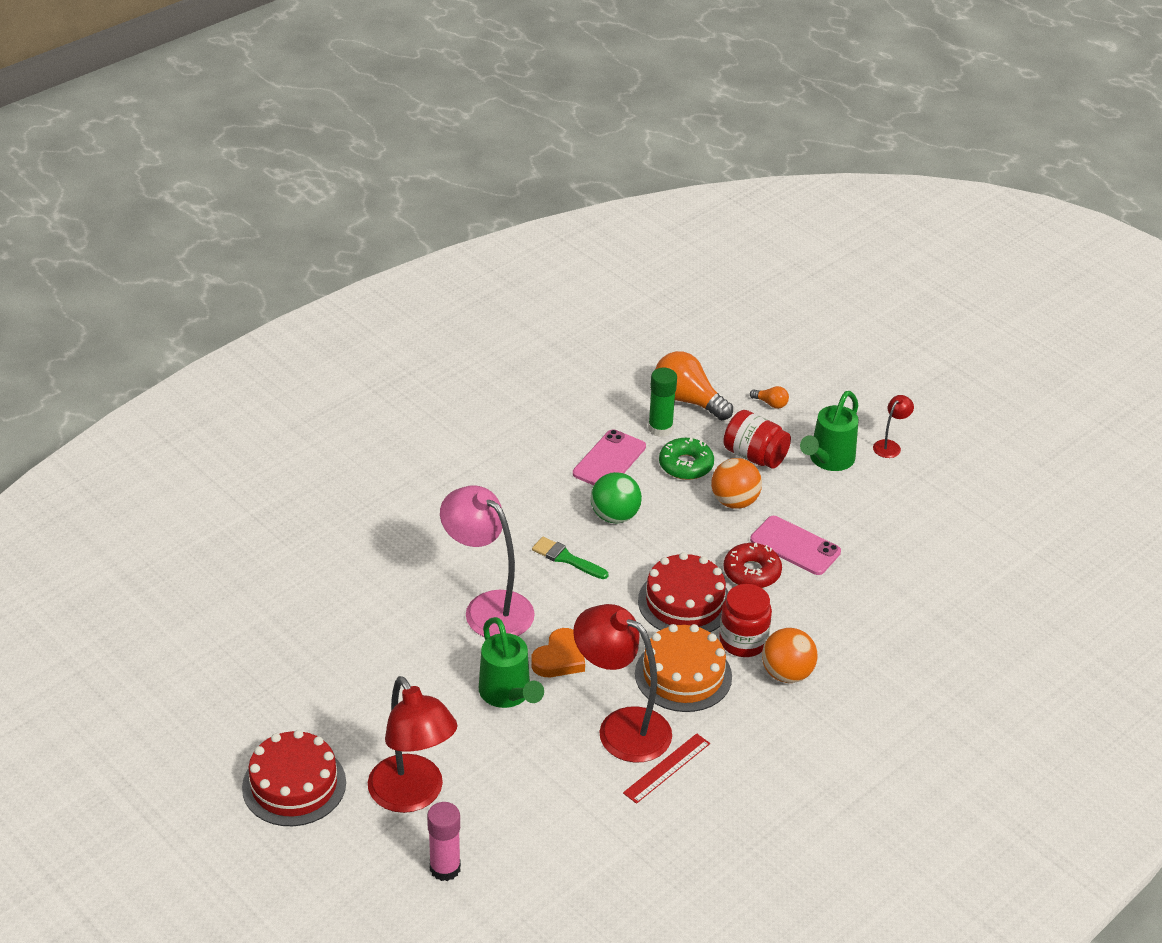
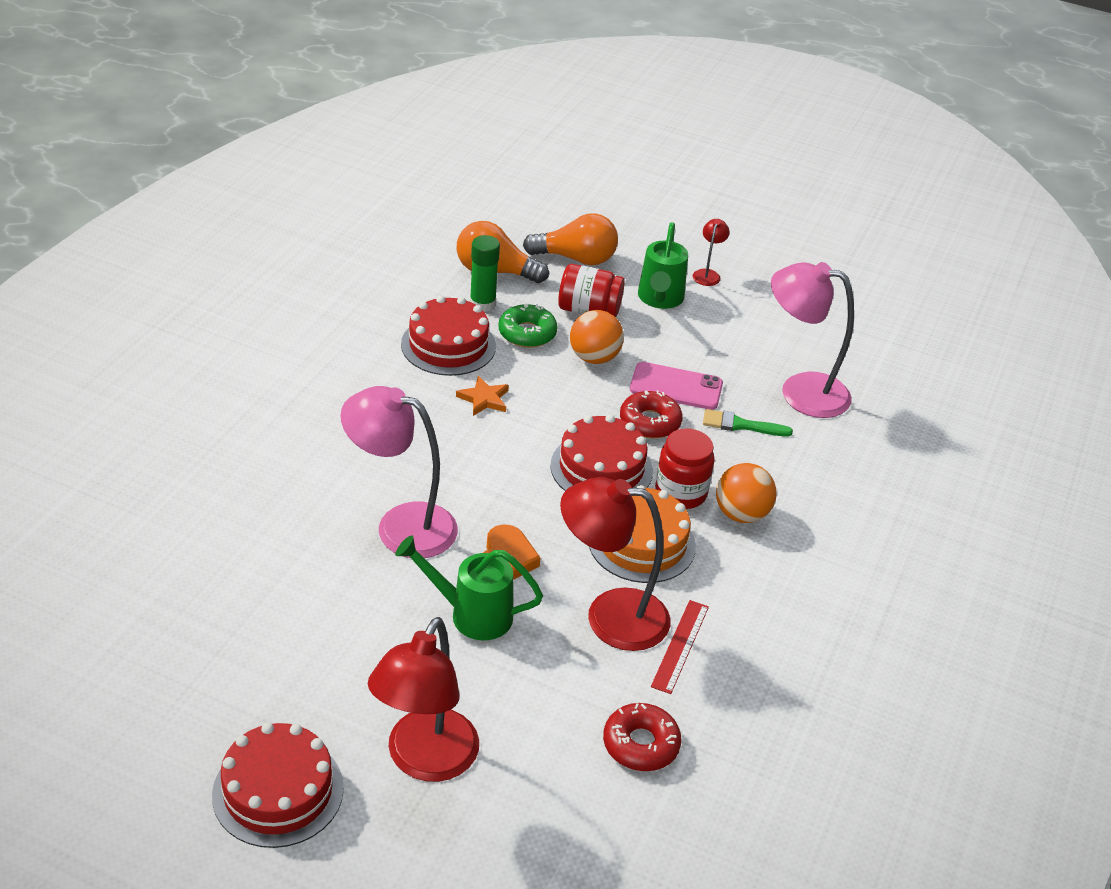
camera: 25 degrees left, 0 degrees up
(413, 796) = (424, 760): red lamp -> red lamp turned 75 degrees clockwise
(445, 868) = (505, 835): pink glue stick -> none
(508, 695) = (471, 614): green watering can -> green watering can turned 150 degrees clockwise
(566, 558) = (457, 453): green brush -> green brush (741, 425)
(589, 834) = (640, 744): none -> red donut
(609, 460) = (448, 345): pink phone -> red cake
(615, 516) = (484, 399): green ball -> orange star
(771, 404) = (576, 258): orange light bulb -> orange light bulb, size x2.20
(912, 578) = (800, 391): none -> pink lamp

